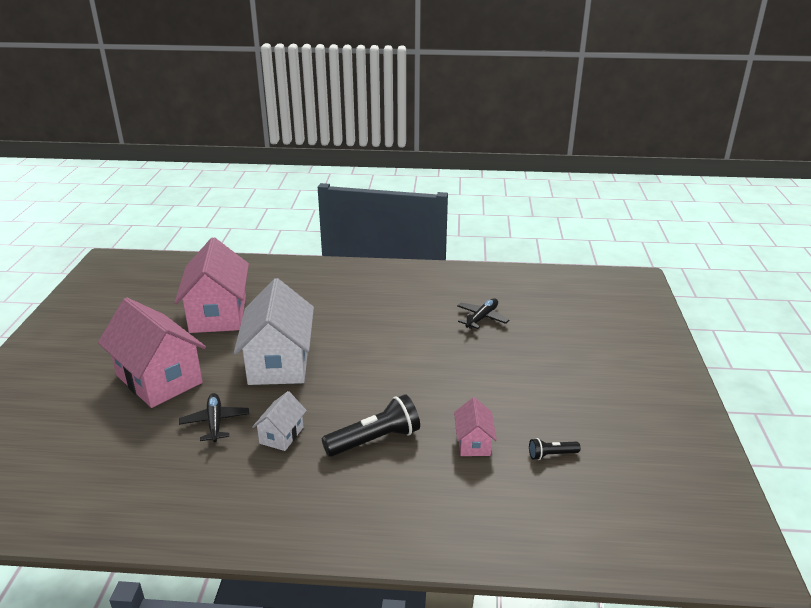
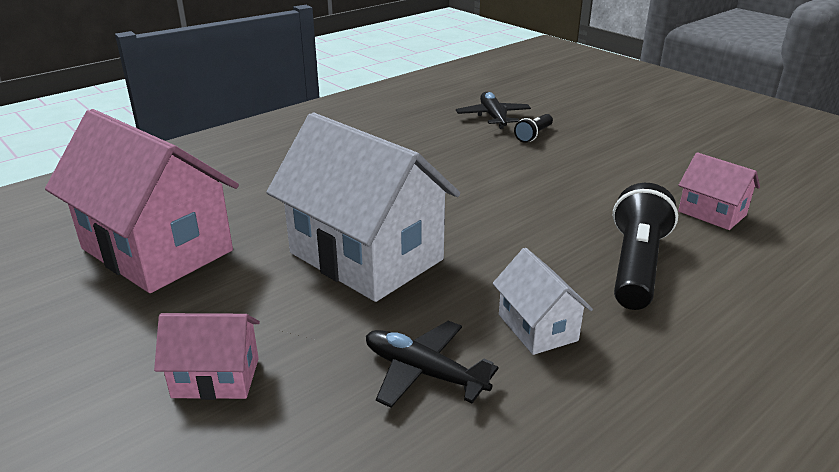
camera: 45 degrees left, 0 degrees up
(159, 379) = (216, 378): pink house -> pink house, size x0.47
(551, 455) = (777, 187): black flashlight -> black flashlight (533, 135)

